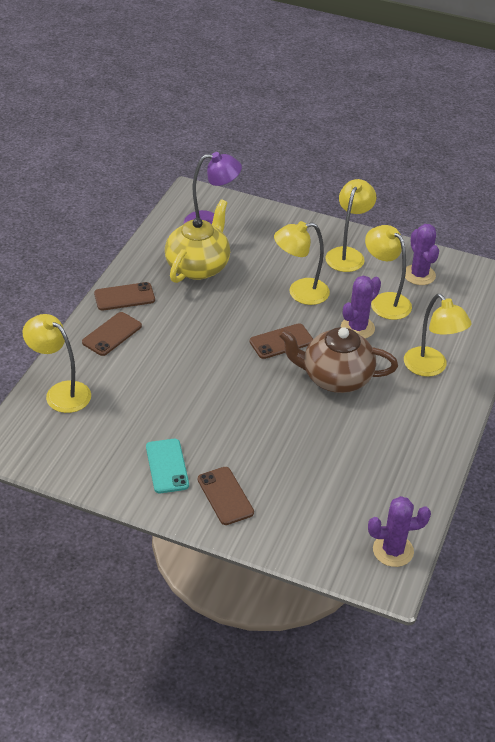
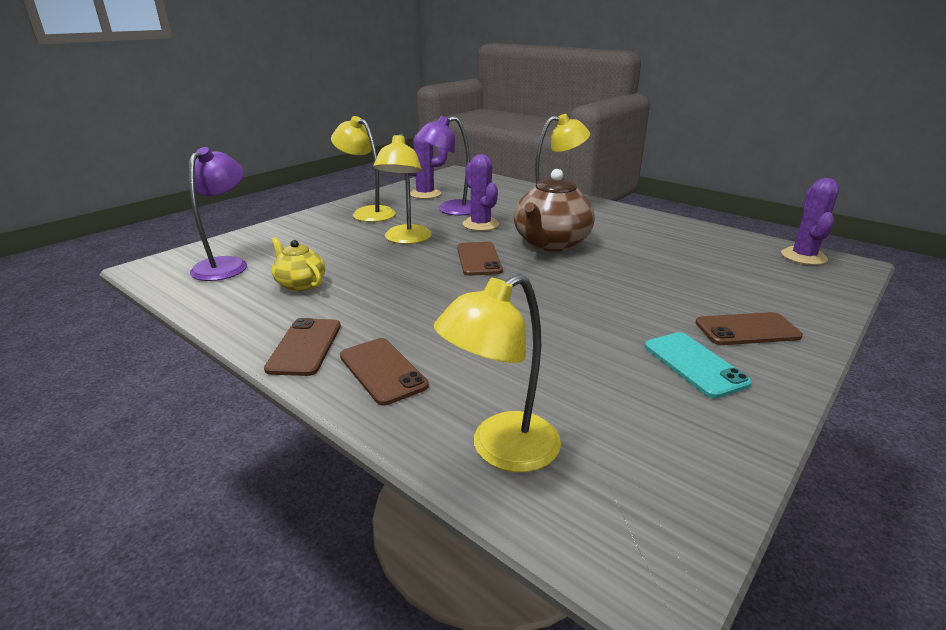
camera: 70 degrees left, 15 degrees down
(167, 466) = (694, 364): turquoise phone -> turquoise phone turned 60 degrees clockwise
(198, 267) = (300, 284): yellow teapot -> yellow teapot, size x0.55
(385, 301) = (450, 210): yellow lamp -> purple lamp

